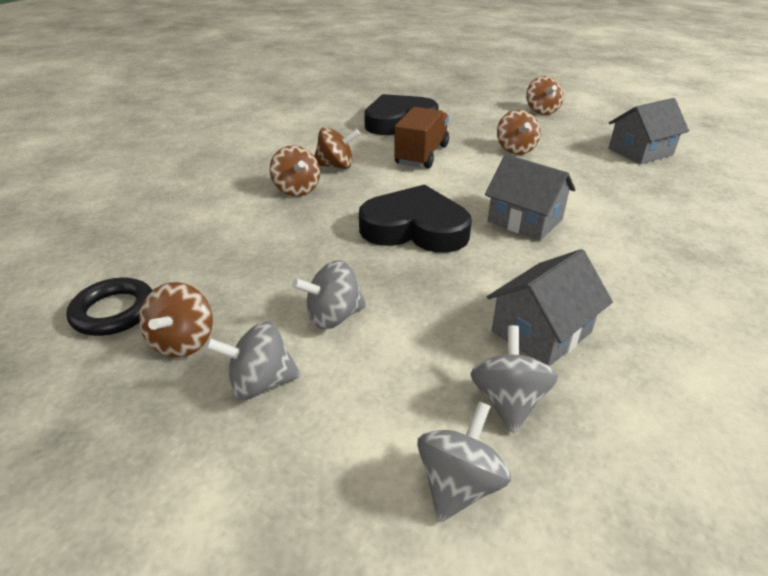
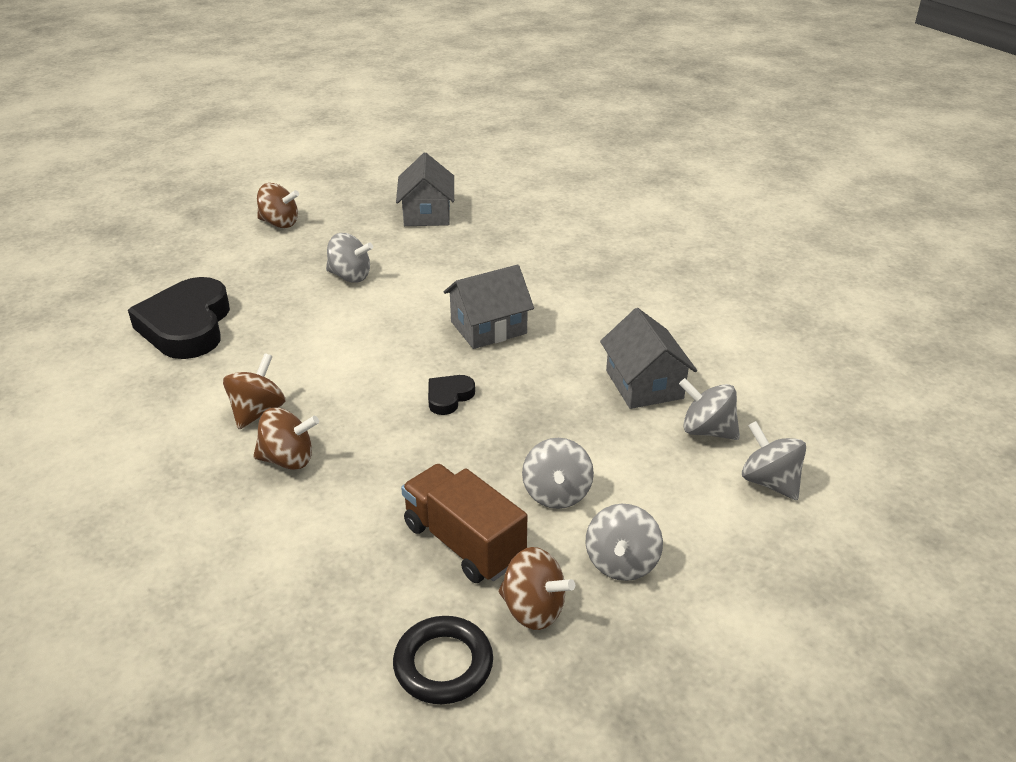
camera: 65 degrees left, 0 degrees up
(415, 228) = (449, 397): black heart -> black heart, size x0.45
(421, 155) = (297, 340): brown truck -> brown truck (464, 542)
(515, 149) = (350, 276): brown spinning top -> grey spinning top

